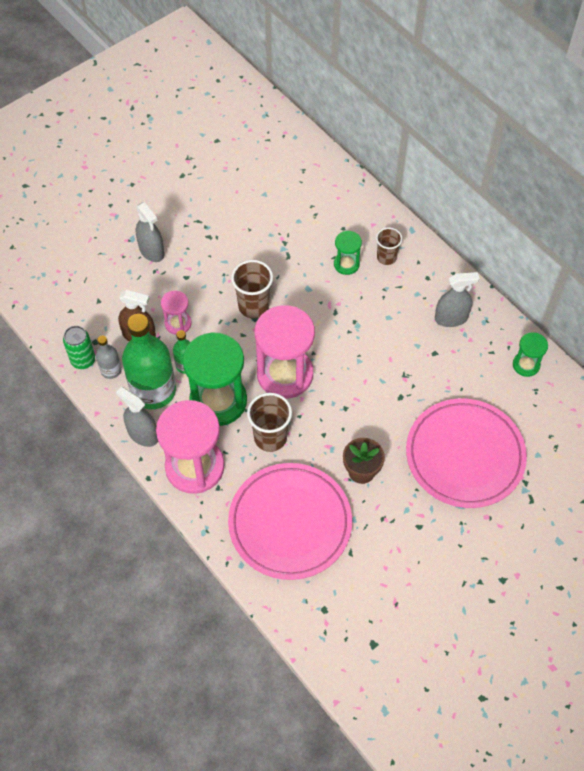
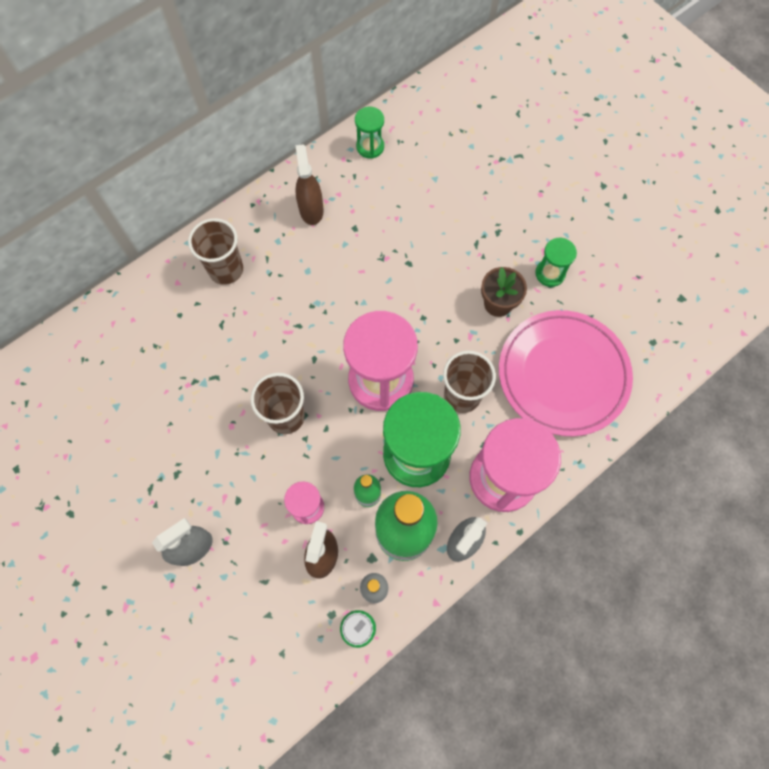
camera: 90 degrees left, 10 degrees up
(346, 264) = (232, 312): green hourglass -> green hourglass (550, 273)
(386, 257) = (226, 270): brown cup -> brown cup, size x1.53
(451, 318) = (311, 210): grey spray bottle -> brown spray bottle
(464, 455) = (475, 208): pink plate -> none

